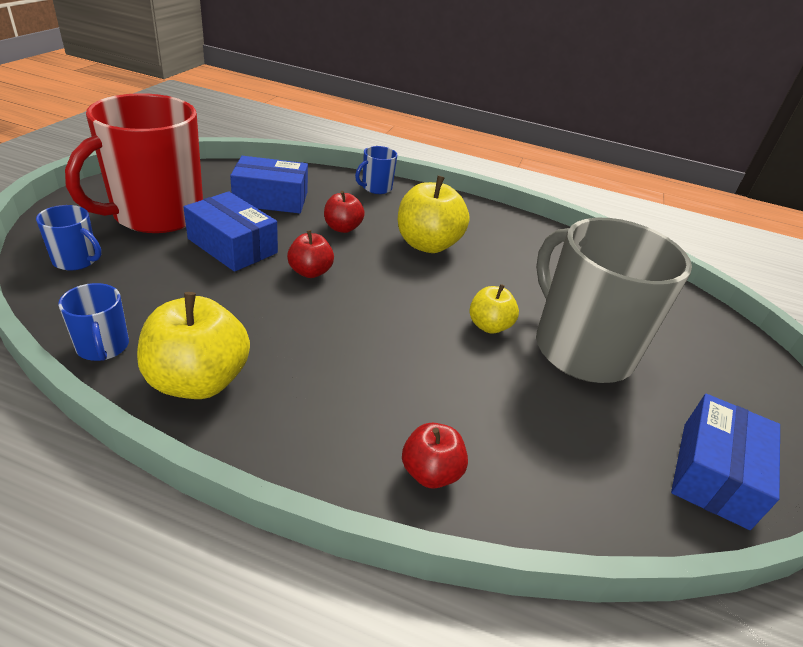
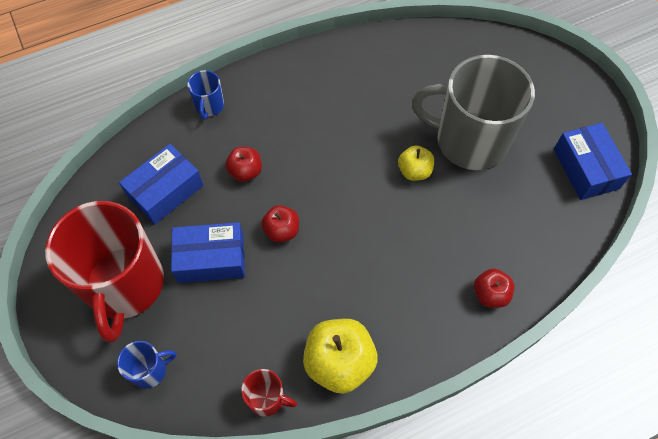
camera: 40 degrees left, 25 degrees up
(103, 347) = (267, 398): blue mug -> red mug
(427, 244) = (309, 134): yellow apple -> none

